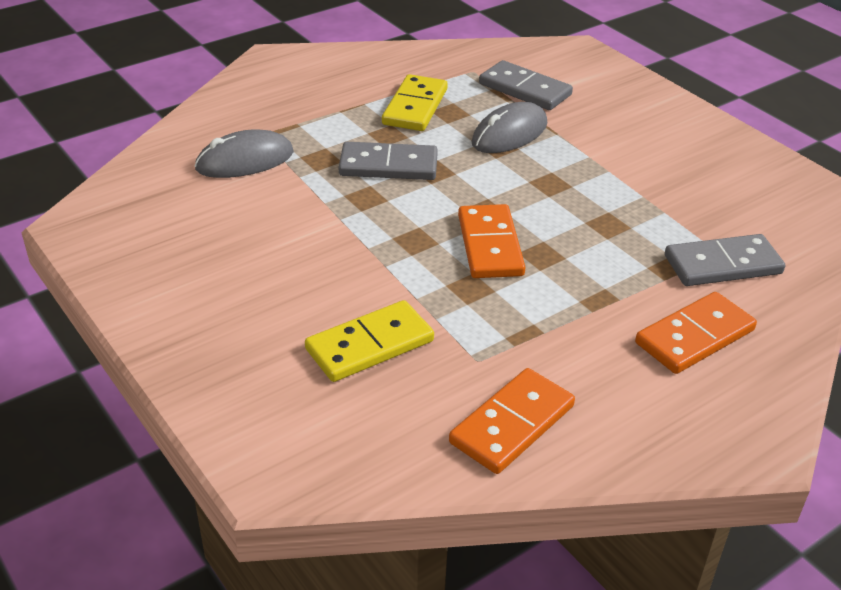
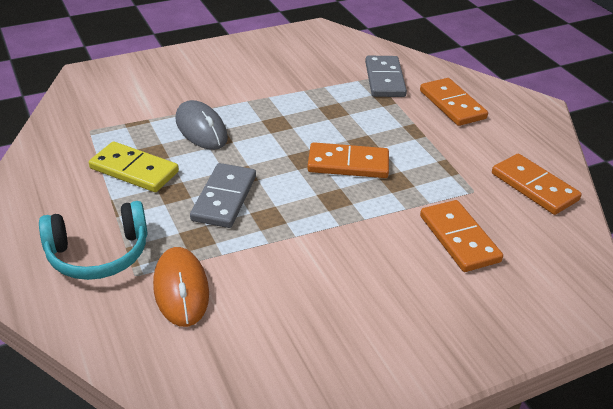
camera: 80 degrees left, 0 degrees up
(245, 161) = (181, 289): grey mouse -> orange mouse
(283, 111) = (98, 254): none -> turquoise headphones
(370, 345) = (459, 238): yellow domino -> orange domino
(524, 89) = (137, 110): grey domino -> none

